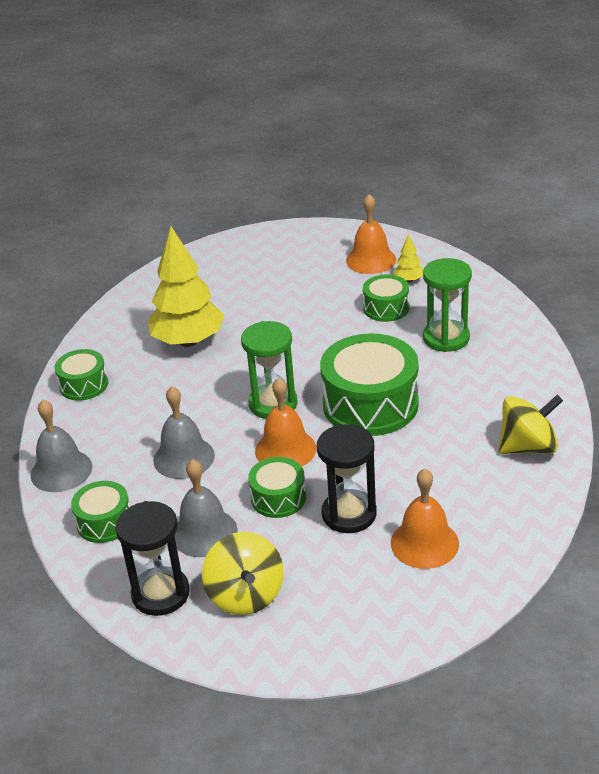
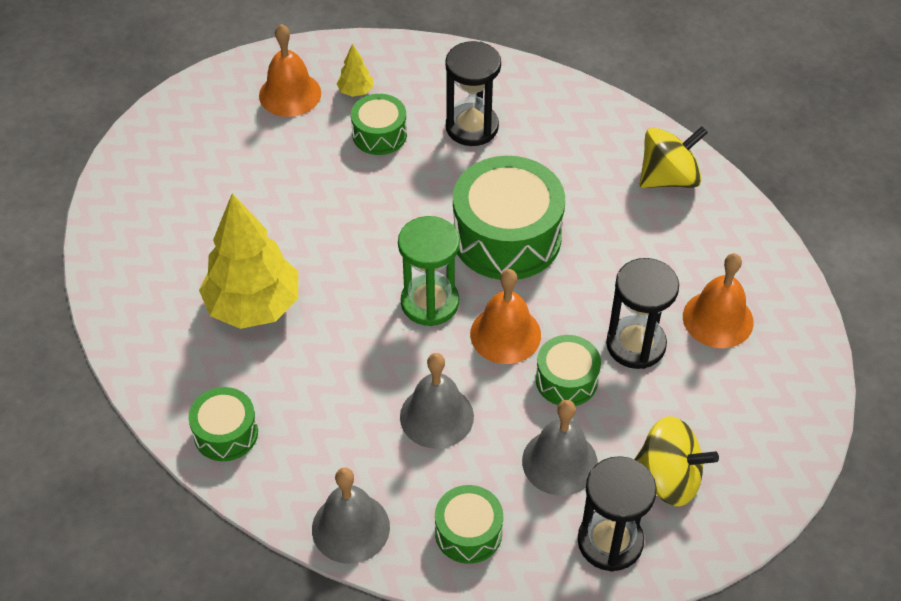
camera: 55 degrees left, 15 degrees up
(446, 338) = (472, 127): green hourglass -> black hourglass
(528, 447) = (668, 178): yellow spinning top -> yellow spinning top turned 45 degrees clockwise

